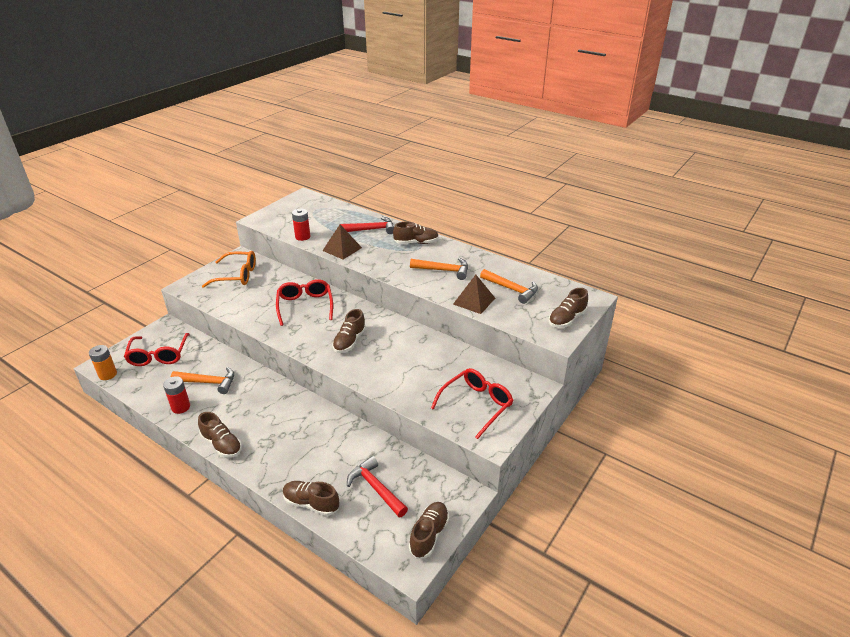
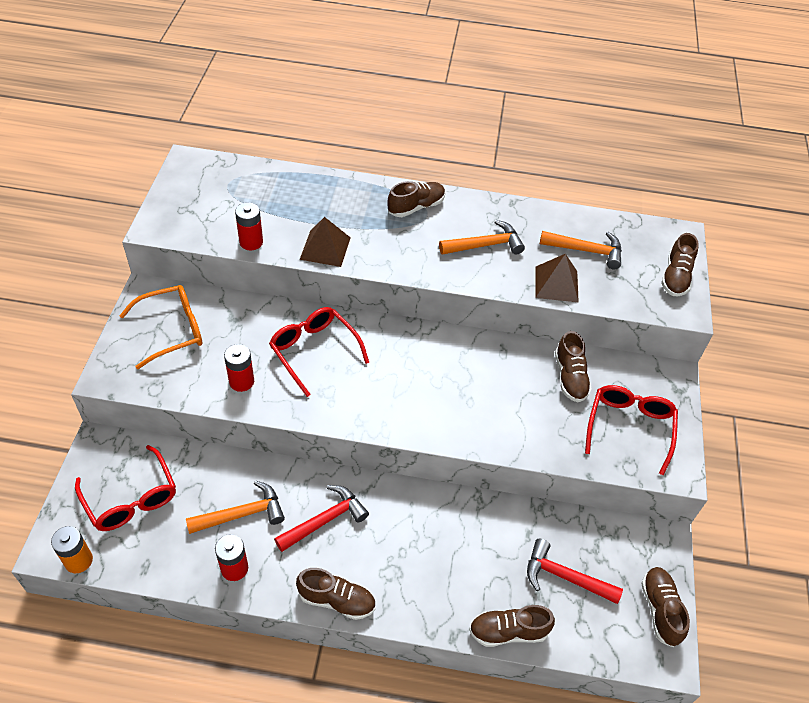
camera: 30 degrees left, 15 degrees up
(251, 308) = (241, 381): none -> red battery
(349, 341) = (417, 389): brown shoe -> brown shoe (570, 377)
(371, 229) = (338, 200): red hammer -> red hammer (325, 520)

